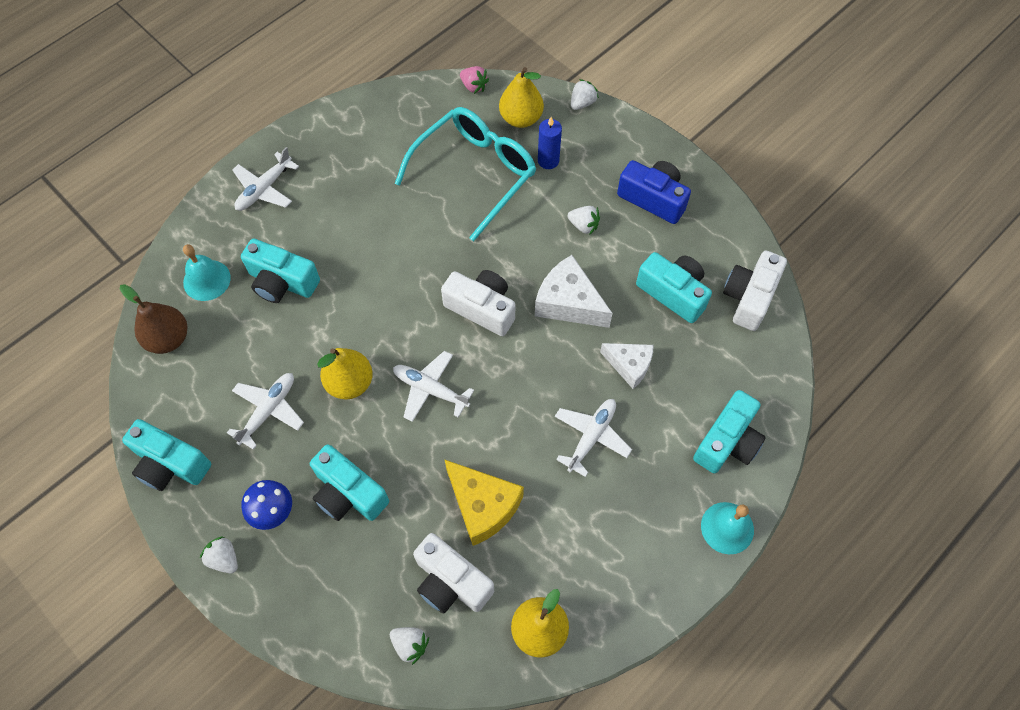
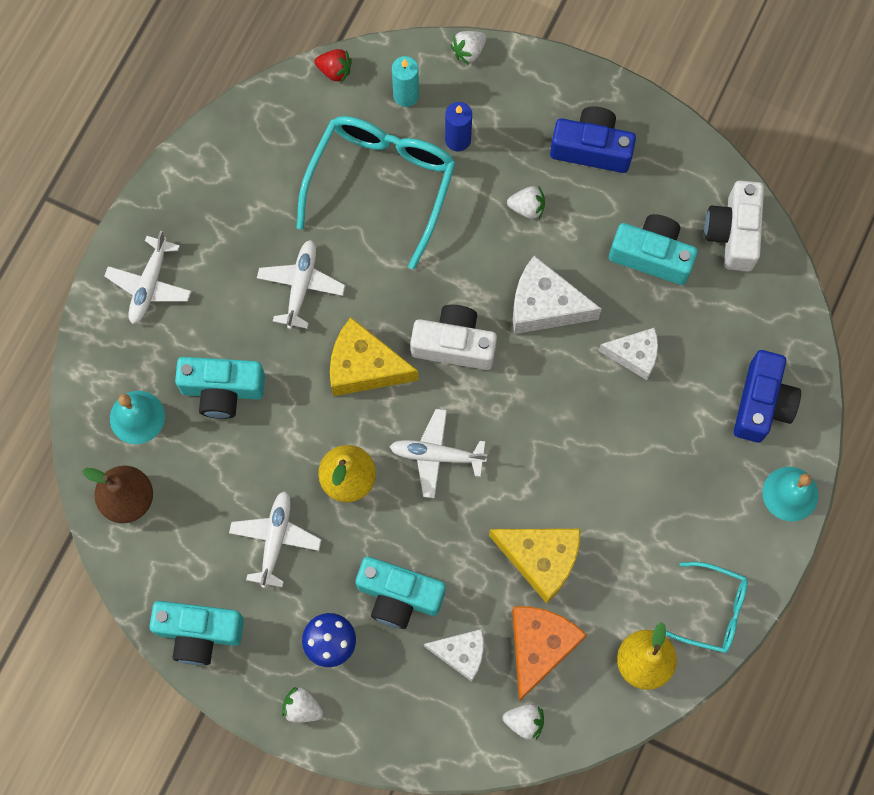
camera: 20 degrees left, 10 degrees up
(380, 562) = (461, 653): none -> white cheese
(402, 301) = (364, 367): none -> yellow cheese
(451, 582) = (539, 647): white camera -> orange cheese
(474, 86) = (335, 71): pink strawberry -> red strawberry
(521, 118) = (406, 95): yellow pear -> turquoise candle
(582, 103) = (468, 51): white strawberry -> white strawberry turned 150 degrees counterclockwise
(591, 437) = (623, 447): white plane -> white plane (301, 286)
(619, 607) = (713, 611): none -> turquoise glasses
(727, 442) = (762, 403): turquoise camera -> blue camera

